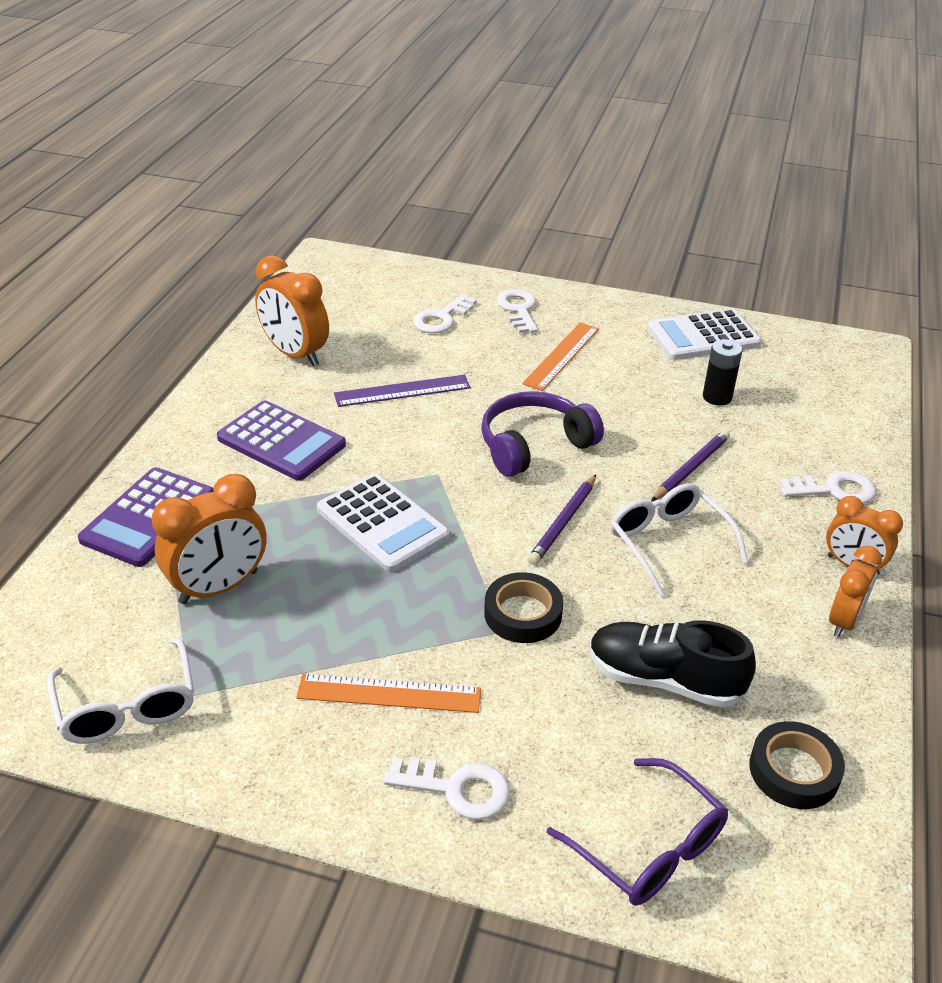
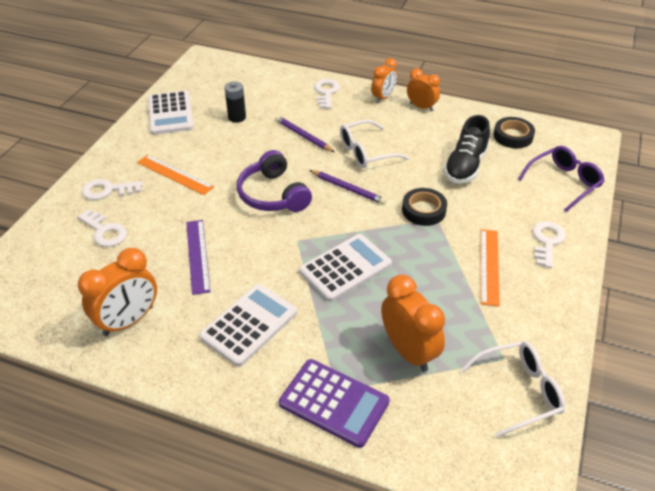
camera: 85 degrees left, 5 degrees up
(281, 442) = (249, 325): purple calculator -> white calculator

